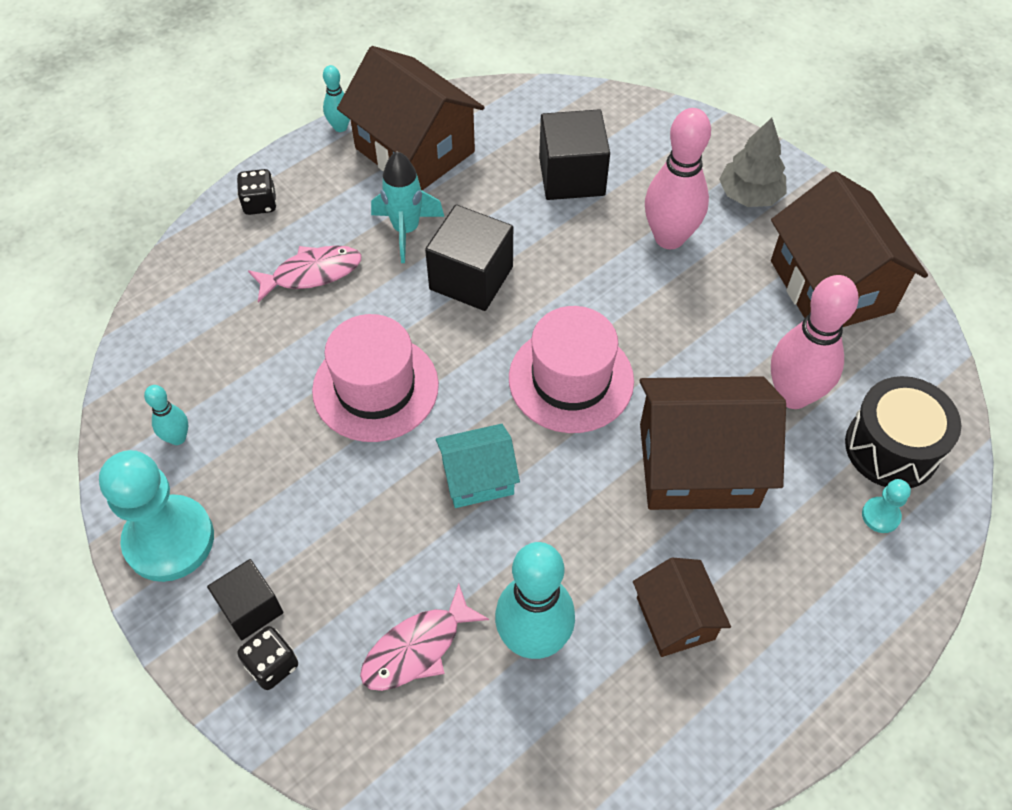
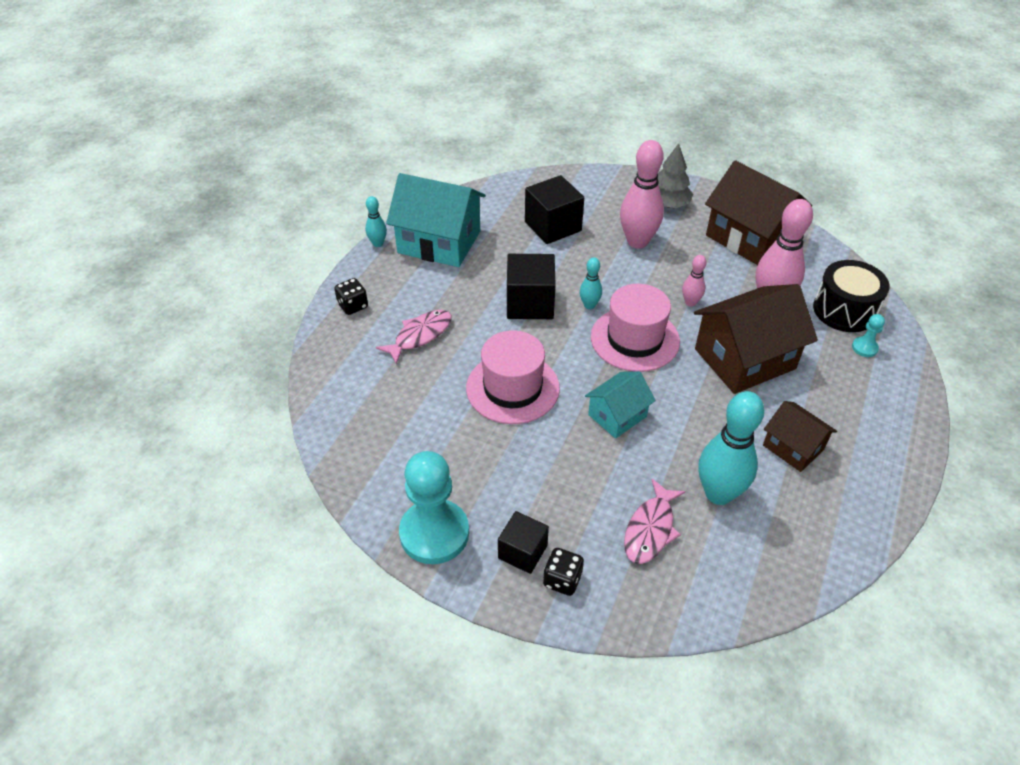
camera: 25 degrees left, 10 degrees down
(177, 438) = (395, 468): turquoise bowling pin -> turquoise bowling pin (589, 305)
(406, 230) = (467, 290): turquoise rocket -> none
(415, 150) = (439, 242): brown house -> turquoise house
(680, 354) = (690, 302): none -> pink bowling pin

